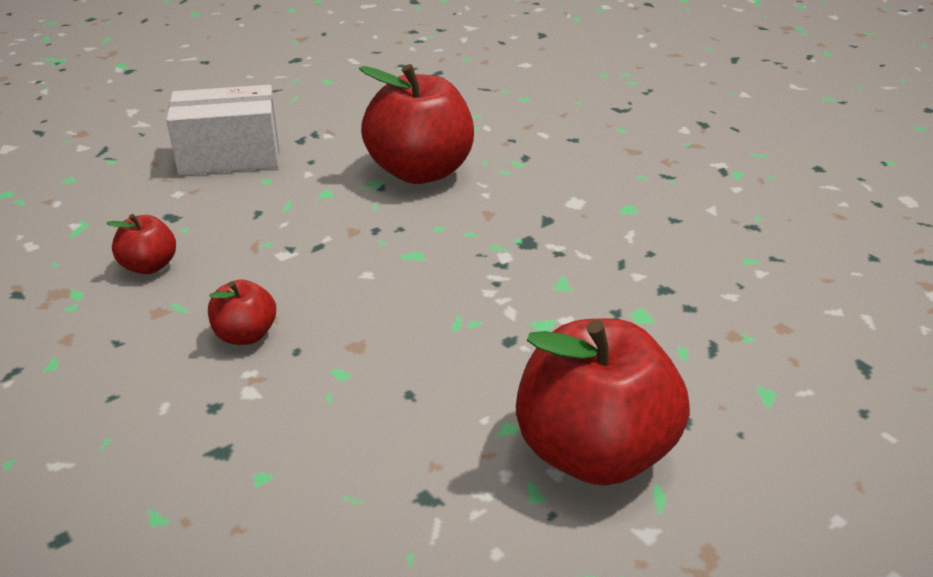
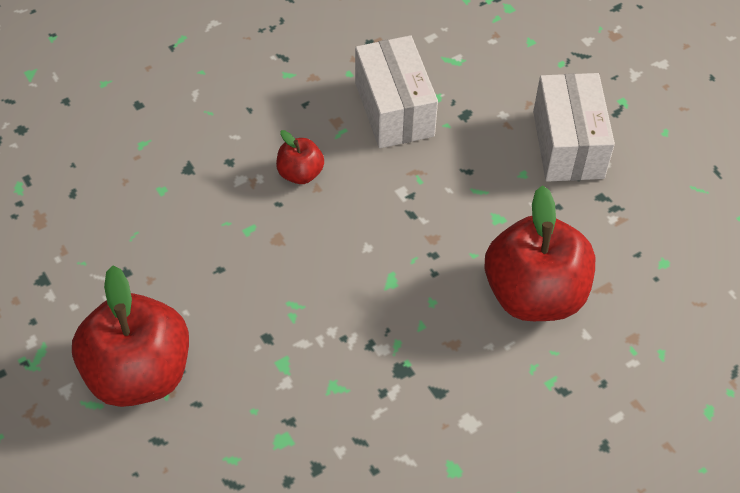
camera: 95 degrees right, 20 degrees up
(149, 266) = (394, 109): red apple -> white box

